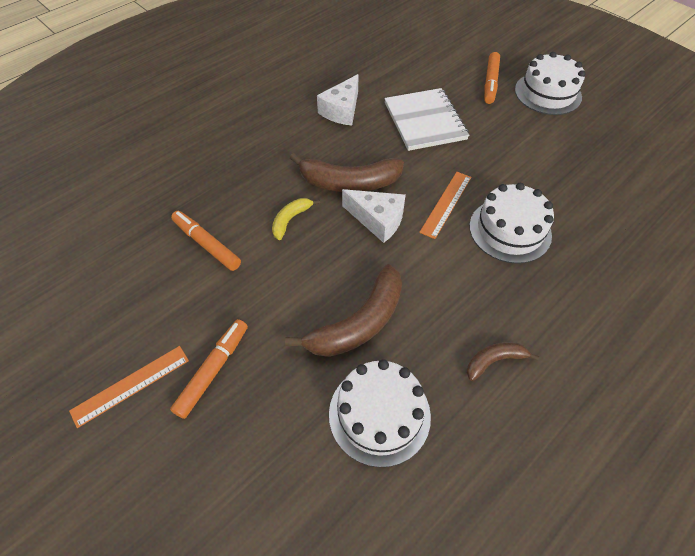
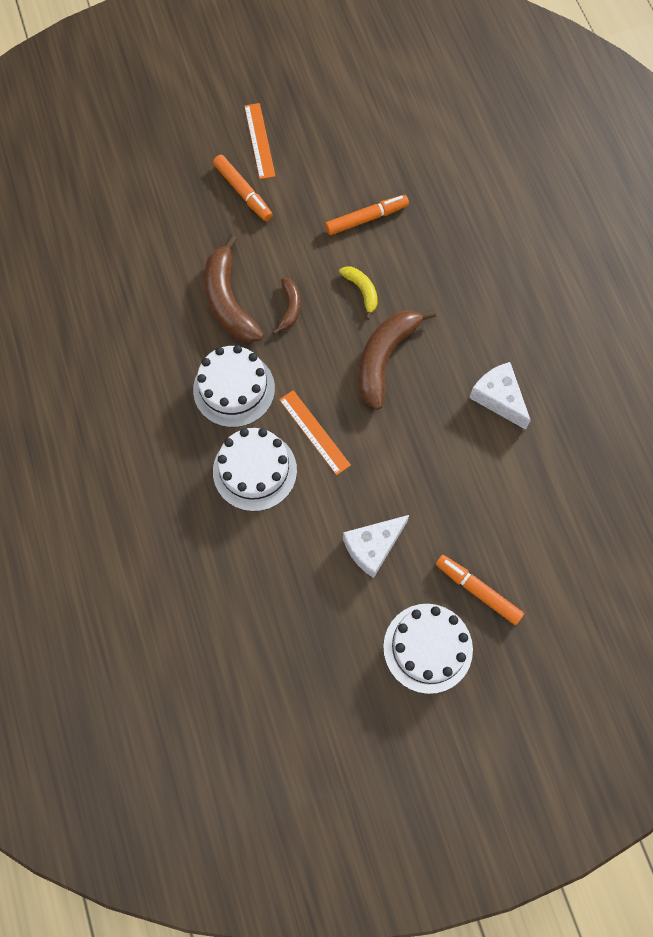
camera: 115 degrees right, 15 degrees up
(377, 220) = (325, 362): white cheese -> white cheese (373, 547)
(379, 414) = (150, 283): white cake -> white cake (234, 389)
(425, 121) = (442, 476): white notebook -> none
(494, 361) = (144, 380): brown banana -> brown banana (290, 308)

